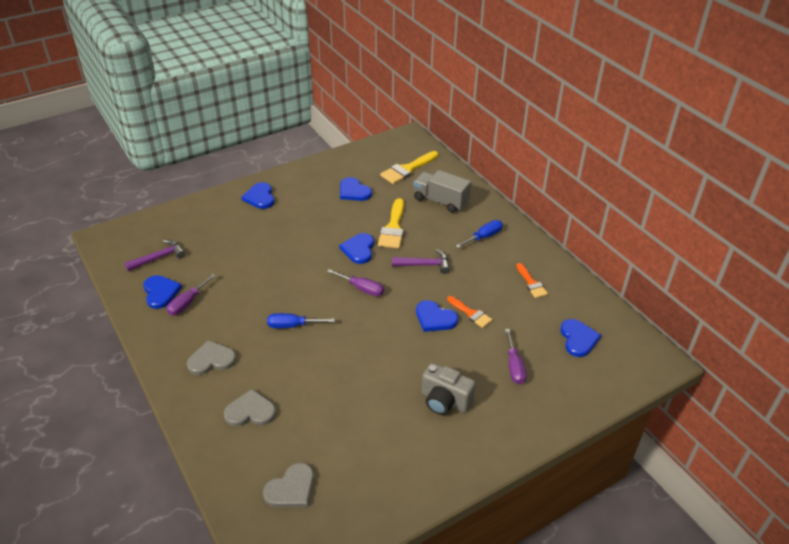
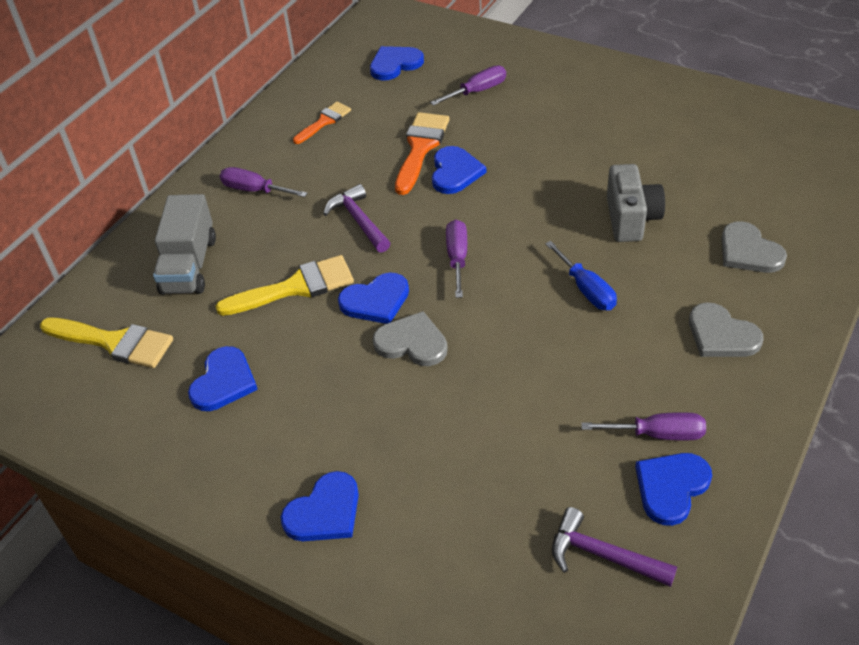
camera: 115 degrees left, 5 degrees up
(291, 489) = (794, 170): grey heart -> grey heart (412, 342)
(445, 401) = (573, 118): grey camera -> grey camera (631, 219)
(471, 313) = (420, 148): orange brush -> orange brush, size x1.63
(484, 237) = (254, 190): blue screwdriver -> purple screwdriver

